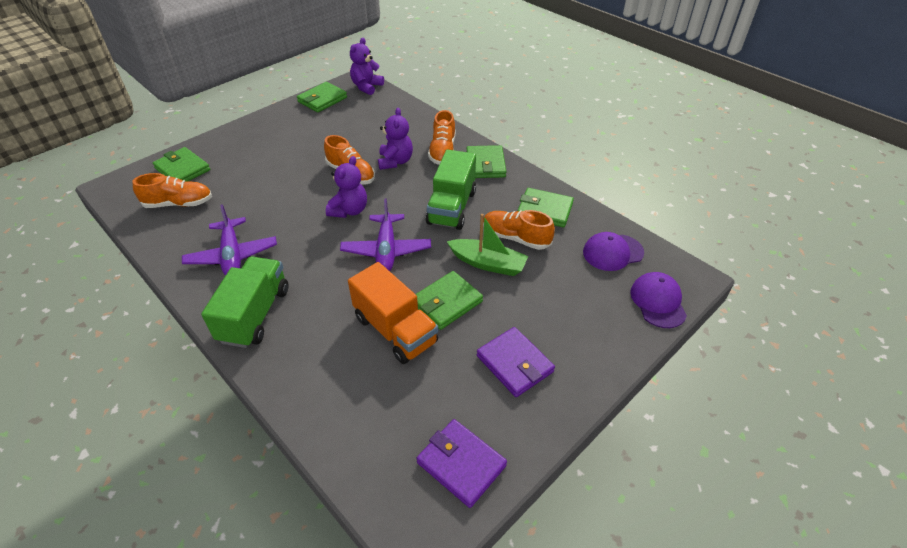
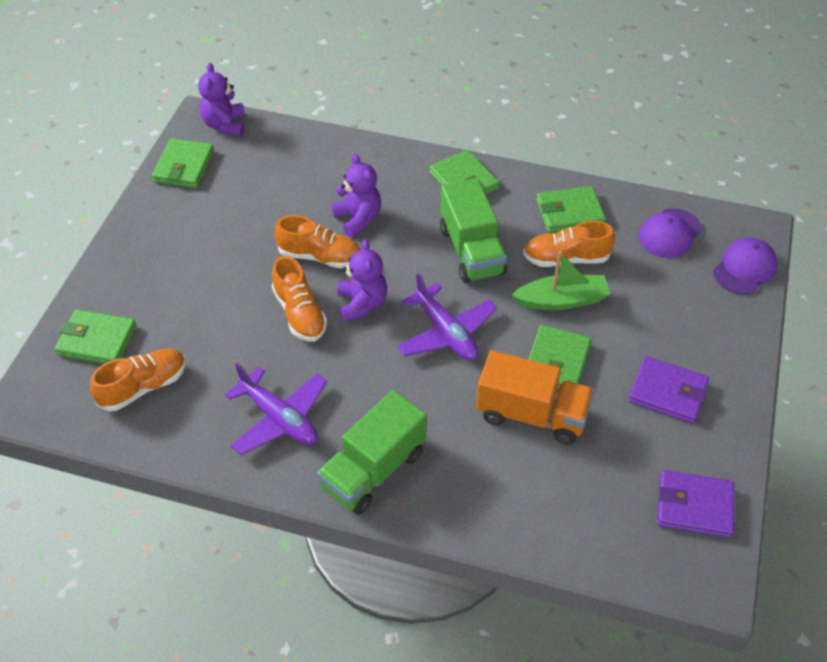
camera: 30 degrees left, 5 degrees up
(255, 314) = (373, 470): green truck -> green truck turned 120 degrees counterclockwise
(442, 151) = (400, 182): orange shoe -> orange shoe (299, 313)
(658, 301) = (745, 268): purple cap -> purple cap turned 75 degrees clockwise

